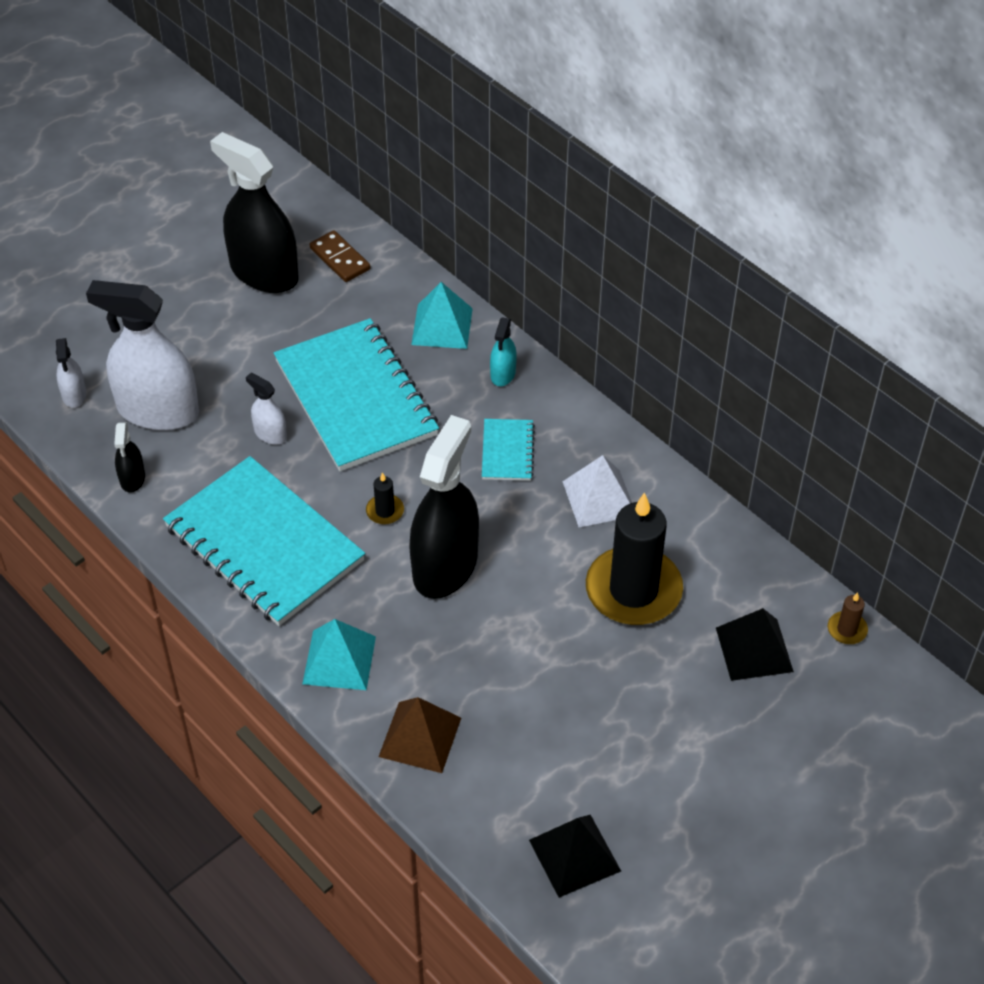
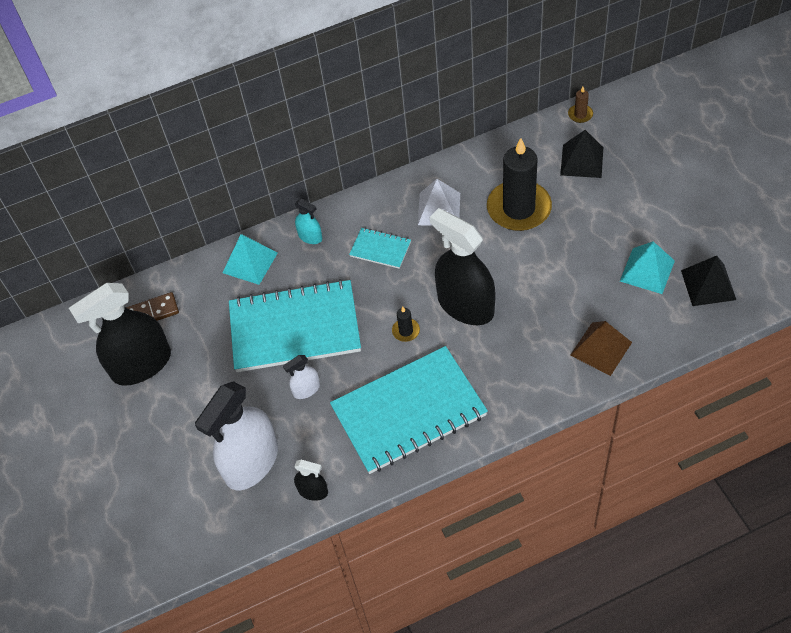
camera: 65 degrees left, 5 degrees up
(74, 394) = (208, 522): white spray bottle -> none
(339, 660) = (525, 383): turquoise pyramid -> turquoise pyramid (647, 271)

